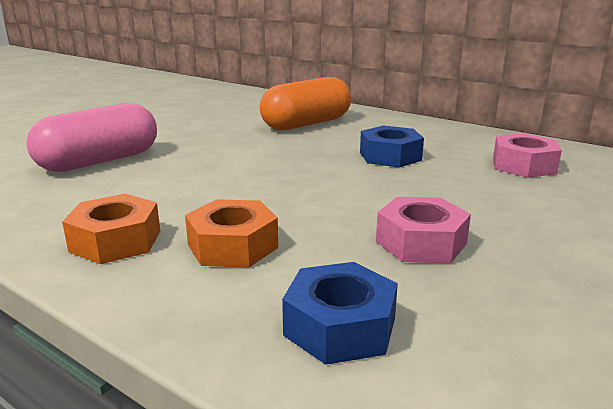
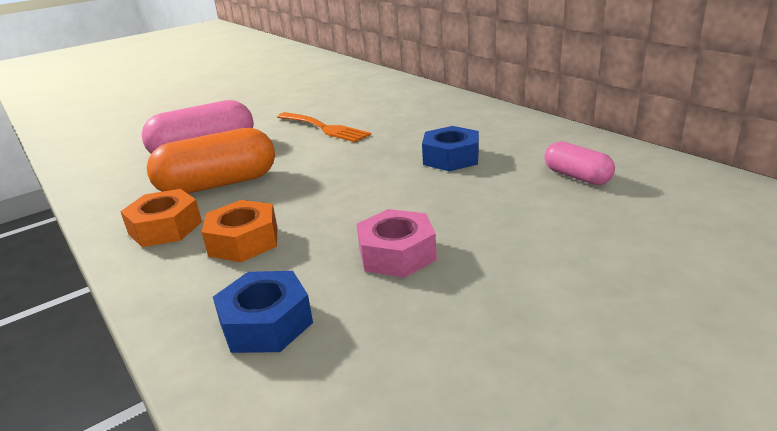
camera: 20 degrees right, 5 degrees up
(229, 136) = (324, 128): none -> orange fork
(306, 124) = (404, 116): orange capsule -> orange capsule (218, 184)
(523, 165) = (577, 176): pink nut -> pink capsule

